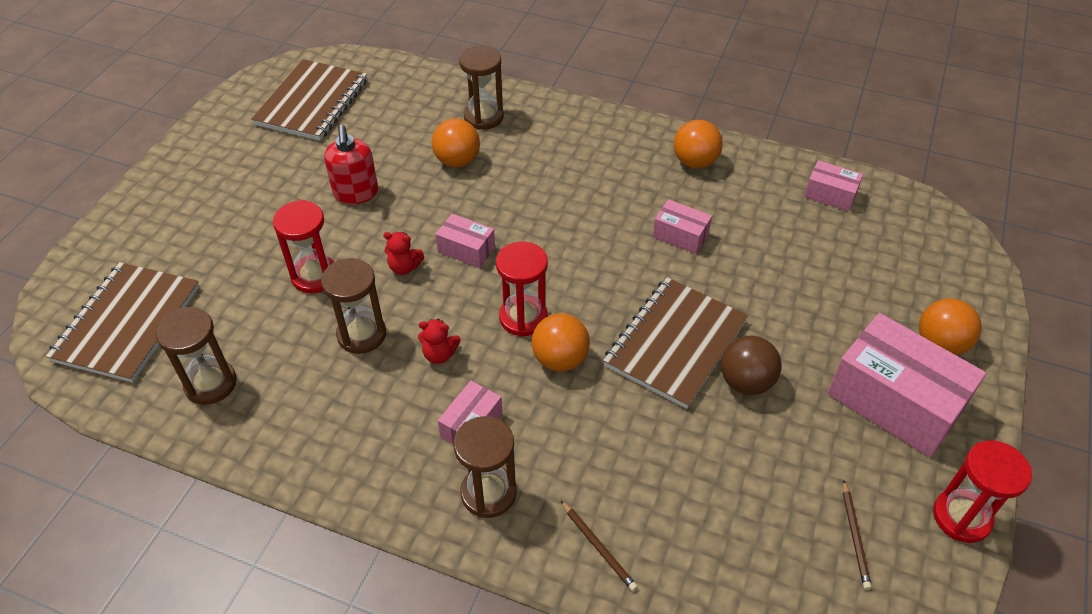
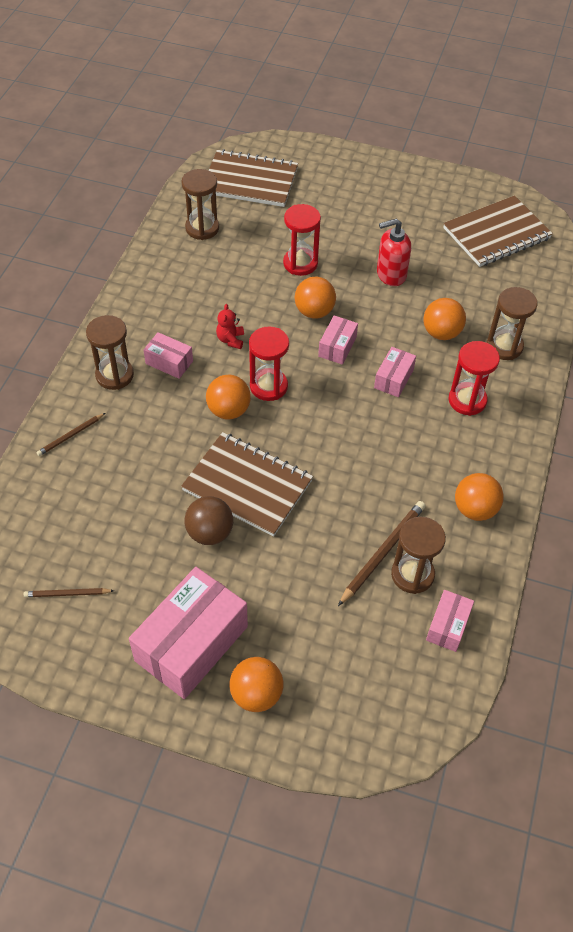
camera: 85 degrees right, 5 degrees up
(312, 102) = (496, 233): brown notebook -> brown notebook turned 45 degrees counterclockwise
(361, 334) = (247, 296): brown hourglass -> brown hourglass (412, 574)
(404, 267) = (314, 312): red teddy bear -> orange ball
(680, 235) = (372, 493): pink box -> pink box (393, 379)
(754, 233) = (382, 552): none -> brown pencil
(961, 517) = (78, 674): red hourglass -> red hourglass (467, 400)

